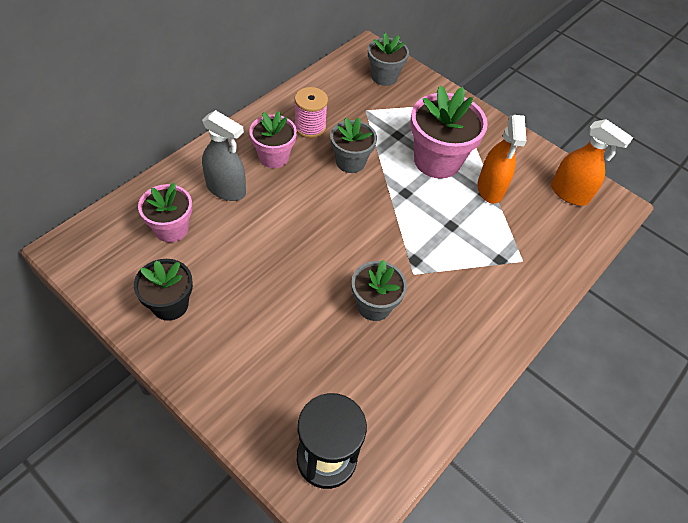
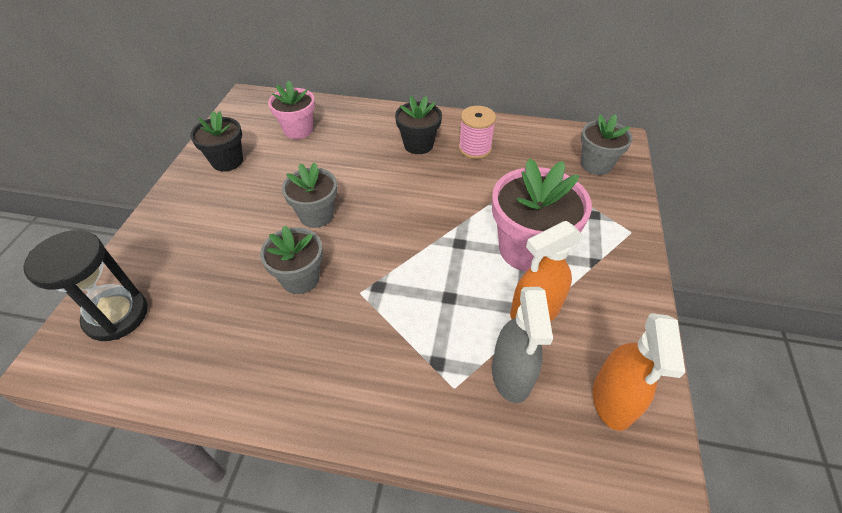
camera: 65 degrees right, 5 degrees down
(226, 189) = (360, 137): grey spray bottle -> grey spray bottle (511, 375)
(273, 157) = (418, 145): pink flower pot -> black flower pot
(350, 162) = (460, 190): grey flower pot -> grey flower pot (316, 215)

